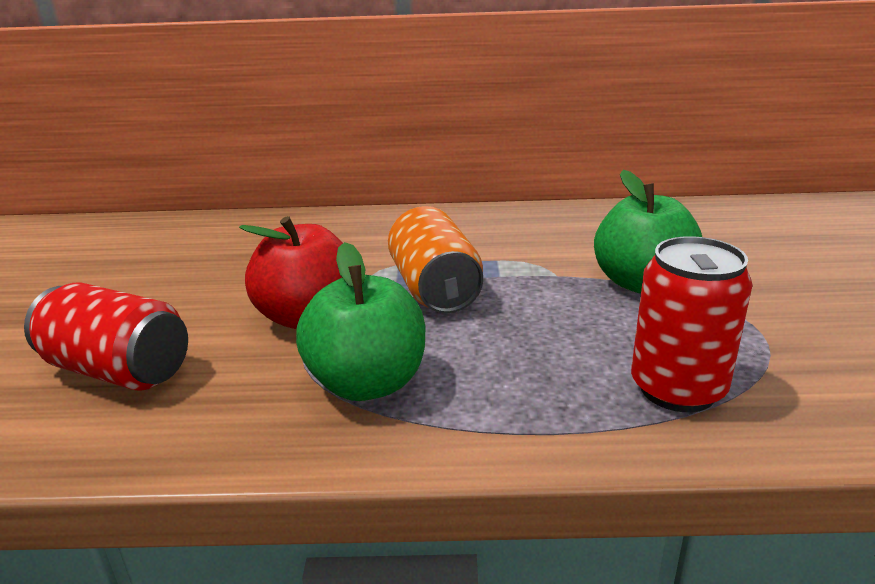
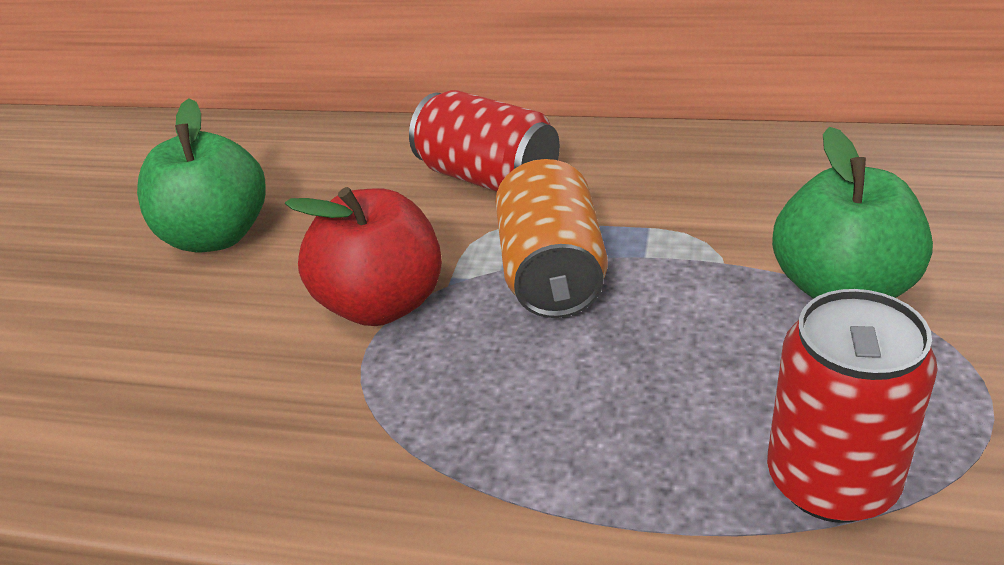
camera: 15 degrees right, 10 degrees up
(119, 370) = (152, 363): red can -> red can (488, 178)
(367, 383) = (429, 418): green apple -> green apple (217, 236)

